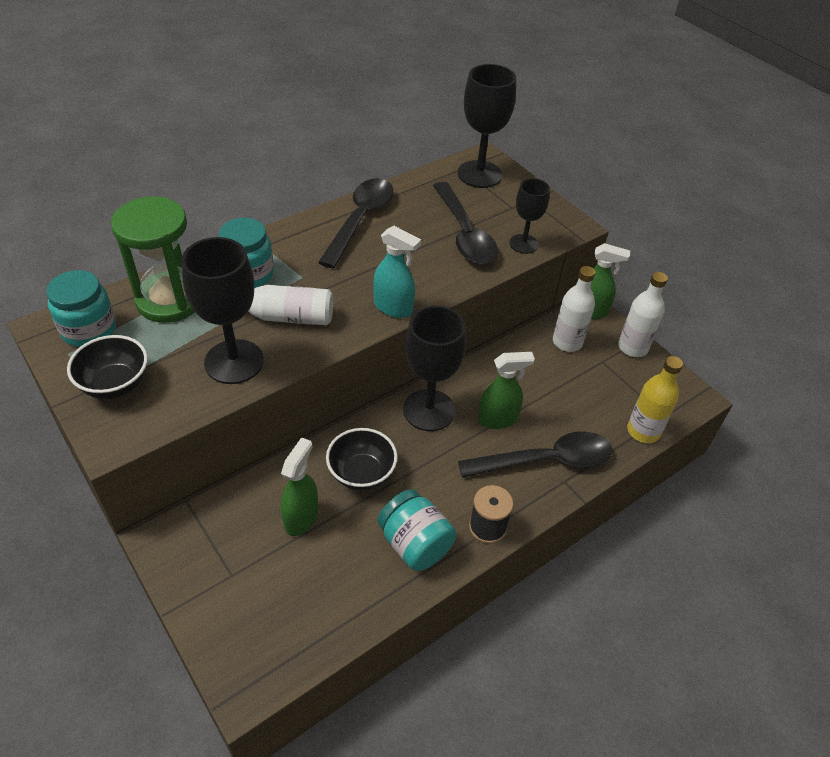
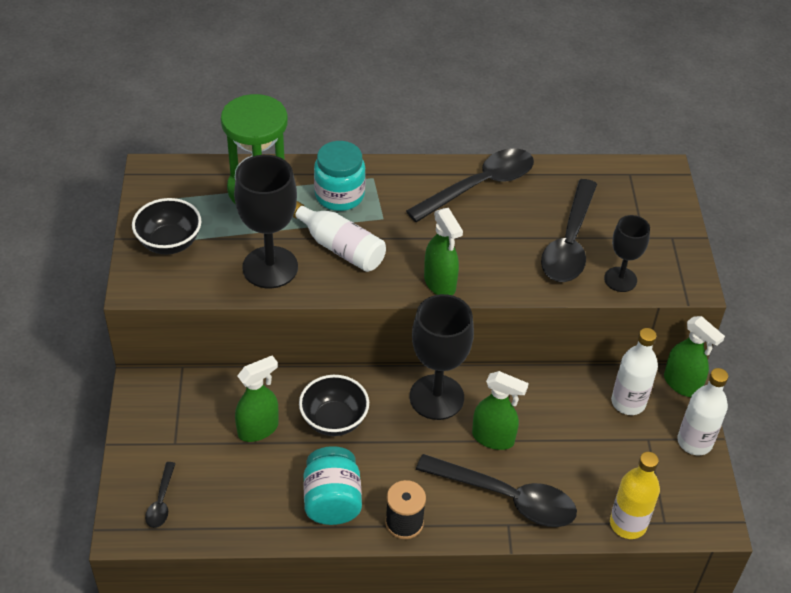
camera: 35 degrees right, 0 degrees up
(89, 330) = (181, 187): turquoise jar -> none
(260, 639) = (161, 501): none -> black spoon
(393, 308) = (440, 283): turquoise spray bottle -> green spray bottle
(479, 174) = (641, 188): black goblet -> none

